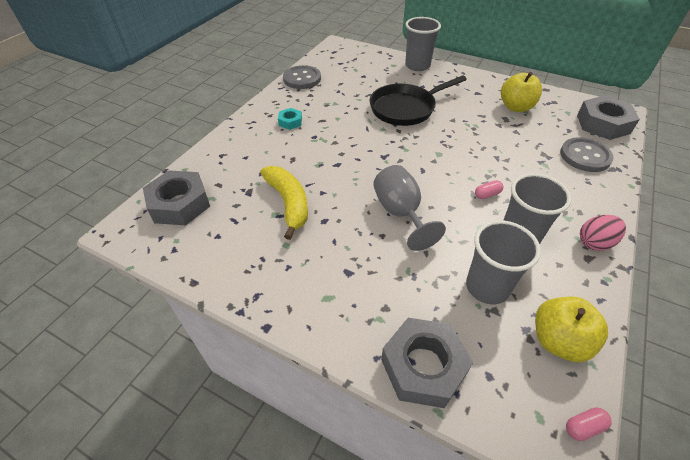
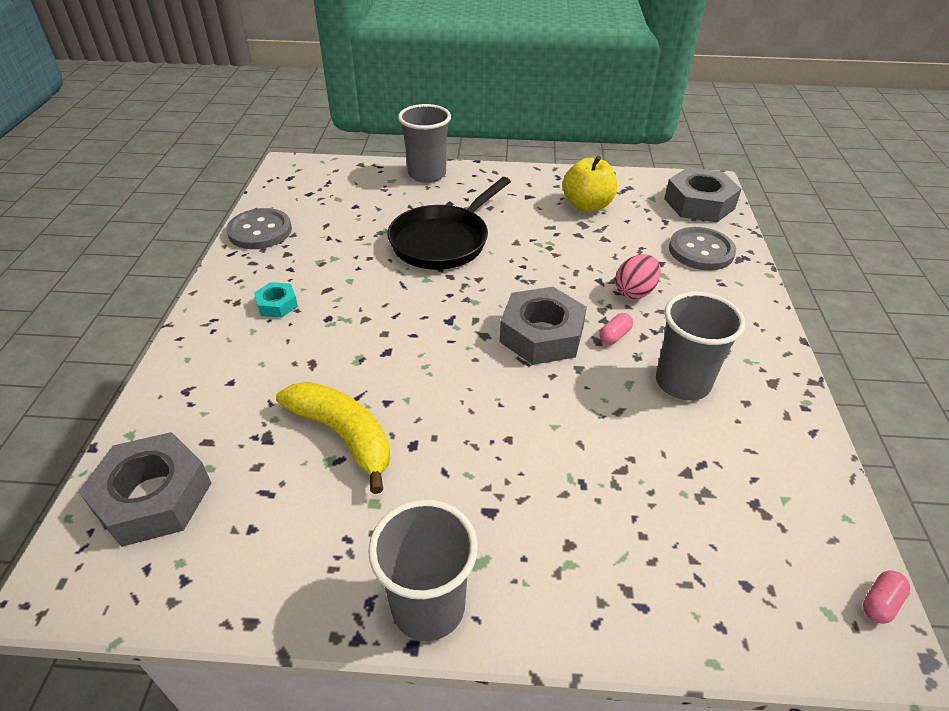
camera: 25 degrees left, 5 degrees down
(400, 213) = (517, 398): grey goblet -> none
(423, 366) = (662, 608): grey nut -> grey nut (541, 335)
(487, 287) = (681, 464): grey cup -> grey cup (428, 606)
(558, 340) = (797, 503): yellow apple -> none
(595, 243) = (769, 360): pink egg -> pink egg (634, 292)

